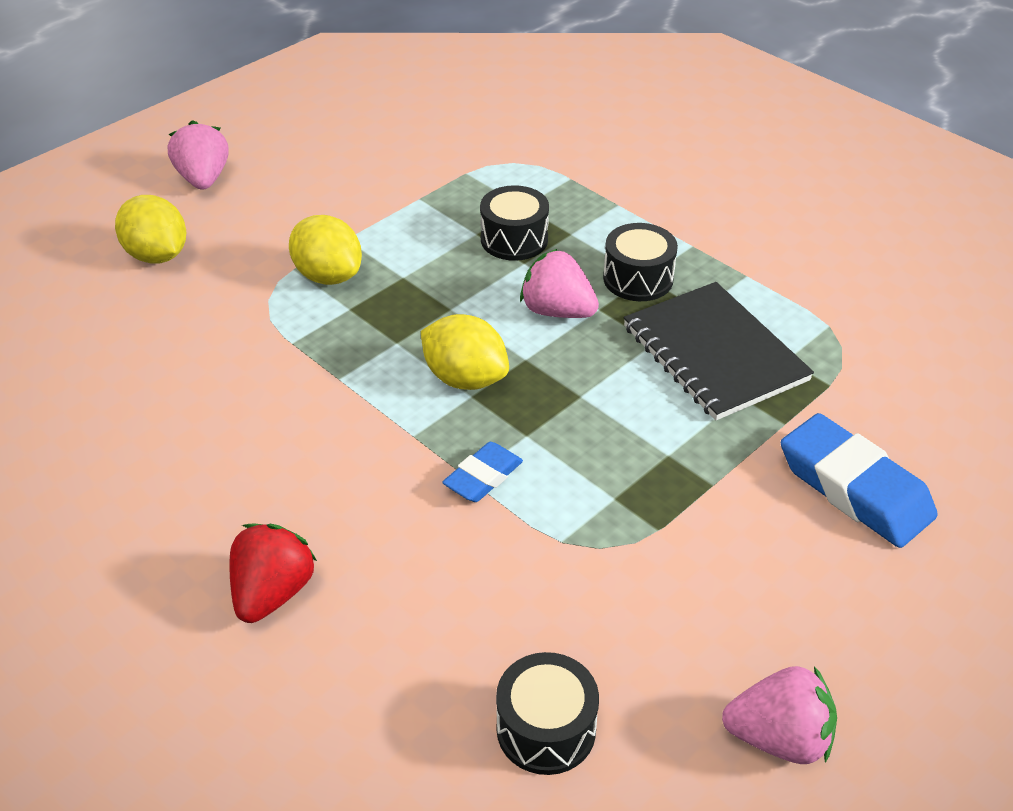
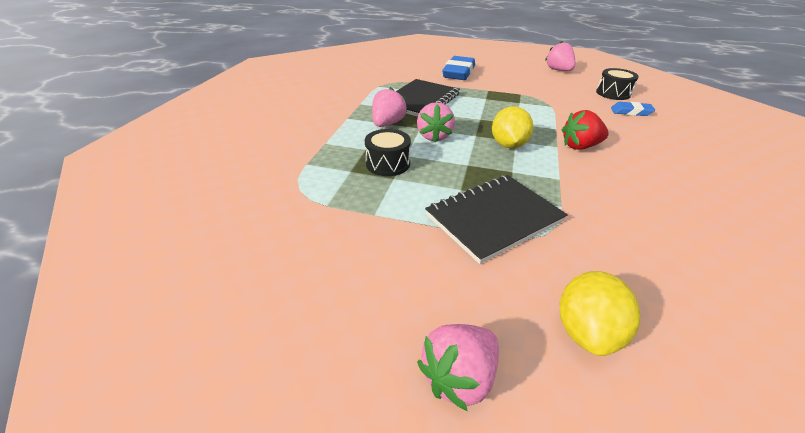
camera: 120 degrees left, 5 degrees down
(273, 593) = (672, 148): red strawberry -> red strawberry (580, 146)
(328, 276) = (494, 218): yellow lemon -> black notebook
(483, 477) = (551, 125): blue eraser -> blue eraser (631, 112)
(638, 278) = (387, 124): black drum -> pink strawberry

